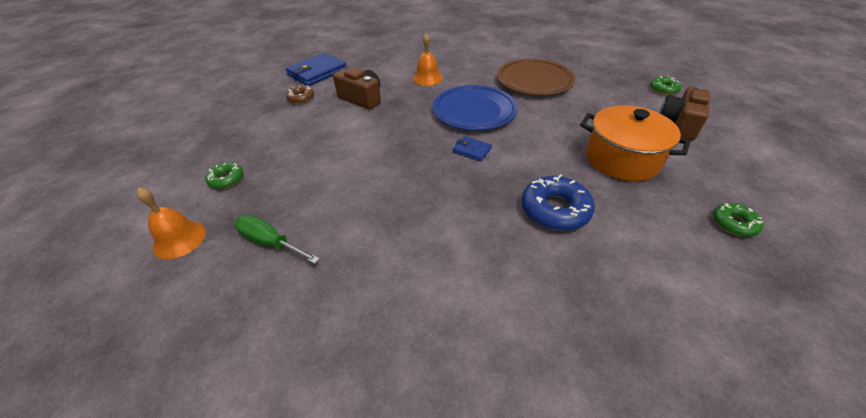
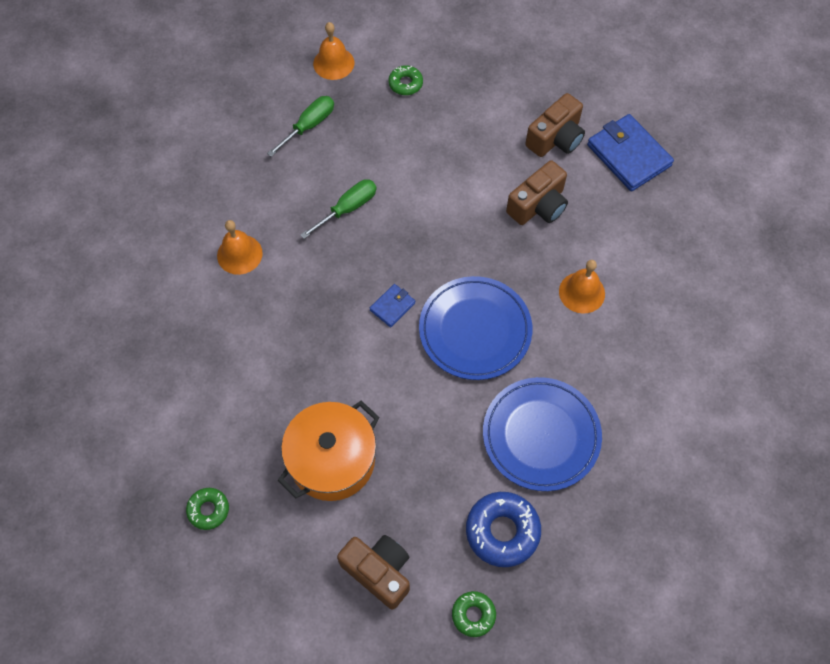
camera: 100 degrees right, 20 degrees up
(301, 98) = (556, 138): brown donut -> brown camera
(379, 192) = (348, 208): none -> green screwdriver
(454, 267) = (239, 254): none -> orange bell
(534, 81) = (541, 435): brown plate -> blue plate
(555, 210) = (277, 355): blue donut -> blue donut (502, 531)

